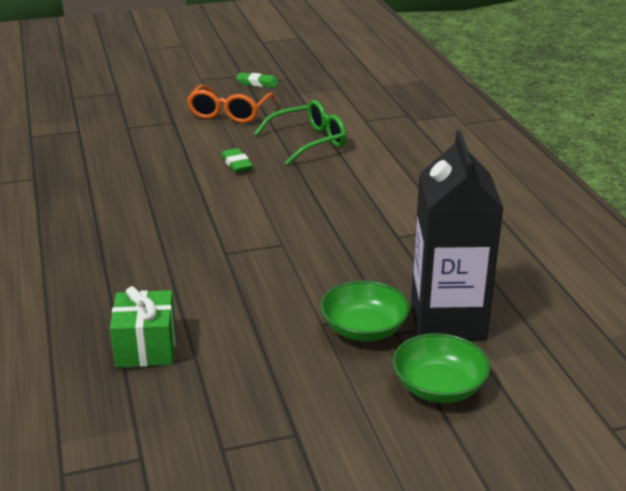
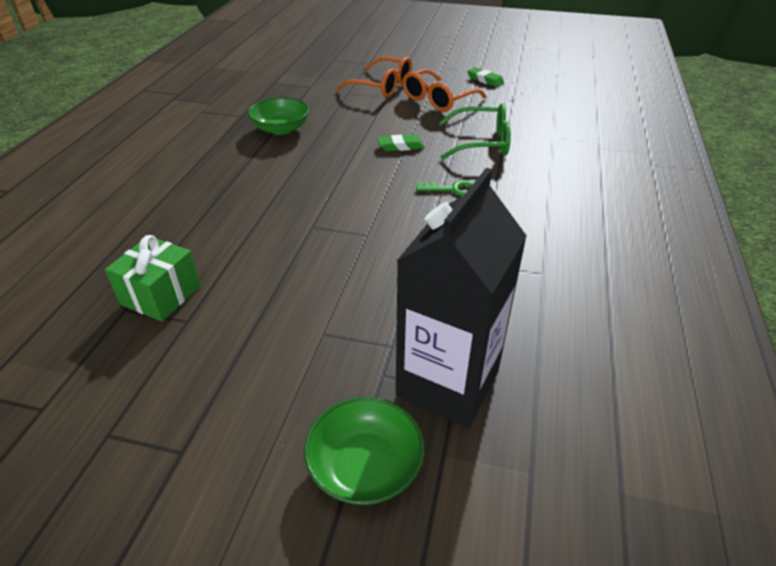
camera: 30 degrees right, 10 degrees up
(159, 113) = (382, 87): none -> orange glasses
(236, 164) = (400, 146): green eraser -> green eraser turned 75 degrees clockwise
(320, 187) = (452, 189): none -> green key
(364, 329) = (355, 357): green bowl -> green bowl (281, 129)

